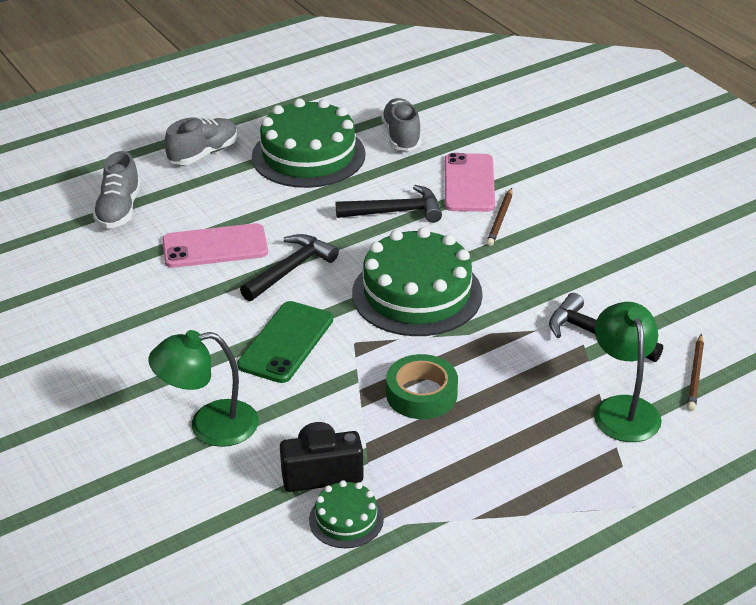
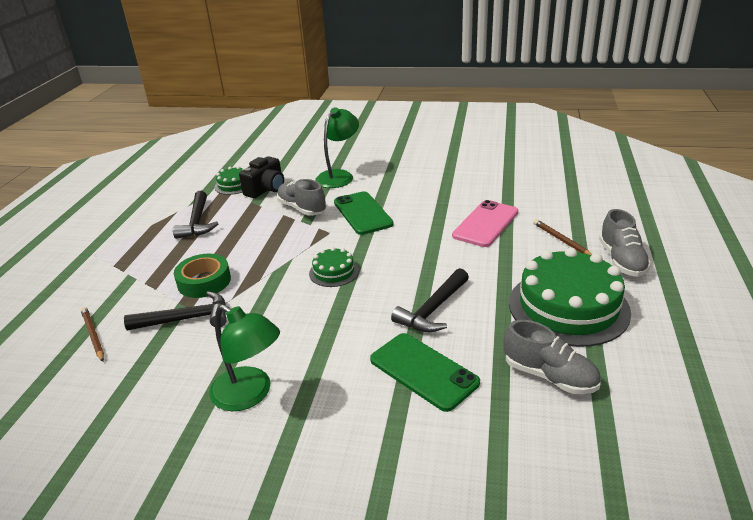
camera: 135 degrees right, 5 degrees down
(119, 210) = (571, 207): grey shoe -> grey shoe (302, 208)
(291, 269) = (425, 239): black hammer -> black hammer (197, 222)
(417, 294) = (334, 272): green cake -> green cake, size x0.47
(421, 394) = (260, 233): green tape -> green tape (204, 281)
(469, 183) = (423, 371): pink phone -> green phone
(500, 219) = (353, 356): brown pencil -> brown pencil (561, 240)
(623, 408) = (133, 289): green lamp -> green lamp (250, 394)

